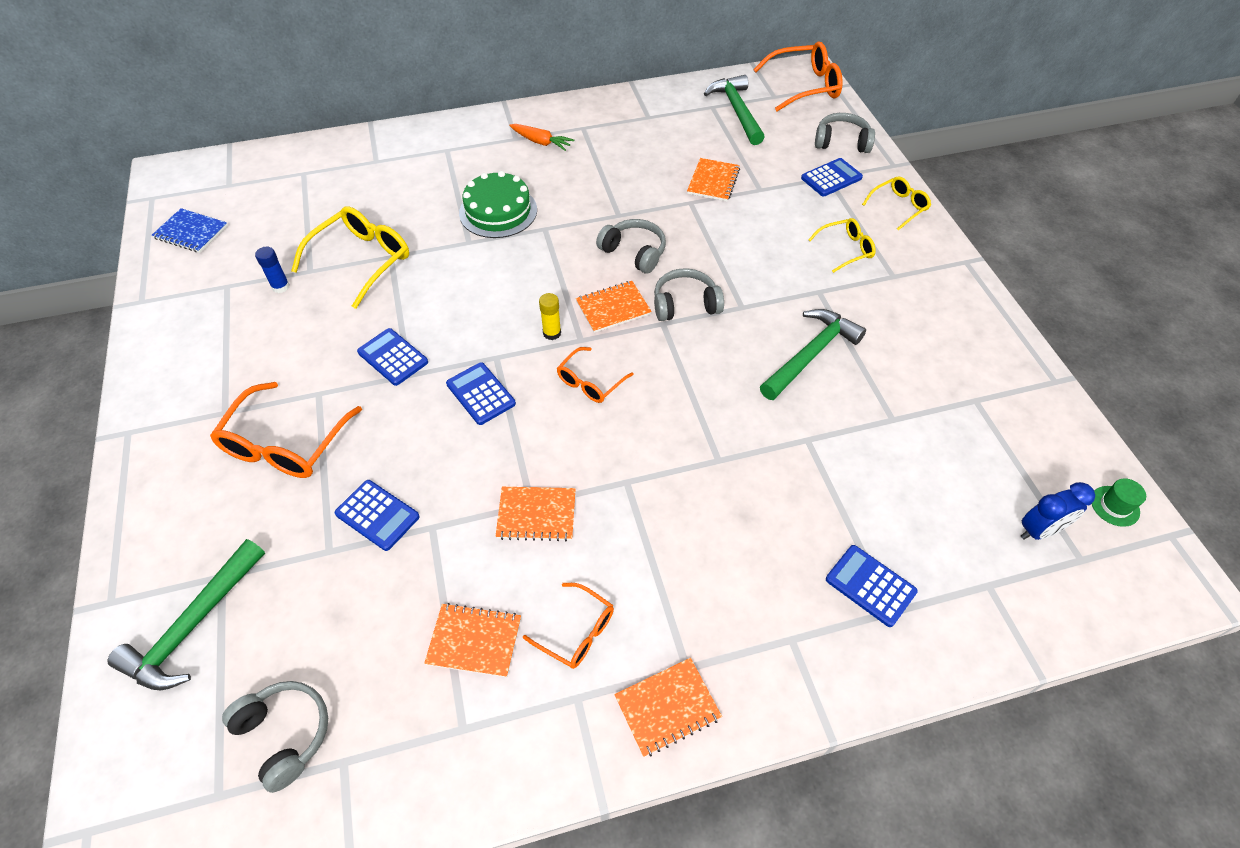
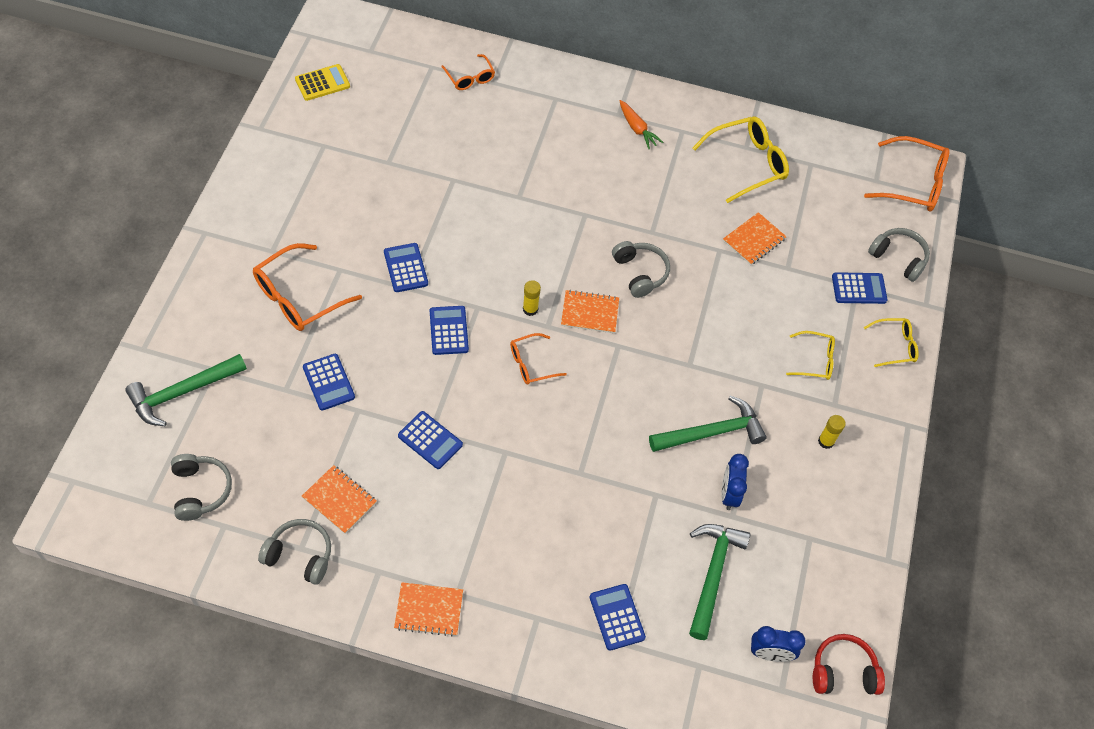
camera: 25 degrees right, 5 degrees up
(191, 232) = (322, 83): blue notebook -> yellow calculator
(280, 286) = (360, 166): blue glue stick -> none
(362, 260) = (431, 172): yellow glasses -> yellow glasses (747, 163)
(498, 211) = (559, 180): green cake -> none
(536, 514) = (430, 440): orange notebook -> blue calculator
(577, 632) = (405, 532): orange glasses -> orange glasses (470, 78)
(685, 304) = (647, 339): grey headphones -> grey headphones (300, 555)
(736, 111) = (829, 179): green hammer -> green hammer (712, 574)
(872, 401) = (729, 494): none -> blue clock
(913, 310) = (826, 441): none -> yellow glue stick
(1115, 506) = (843, 671): green hat -> red headphones

